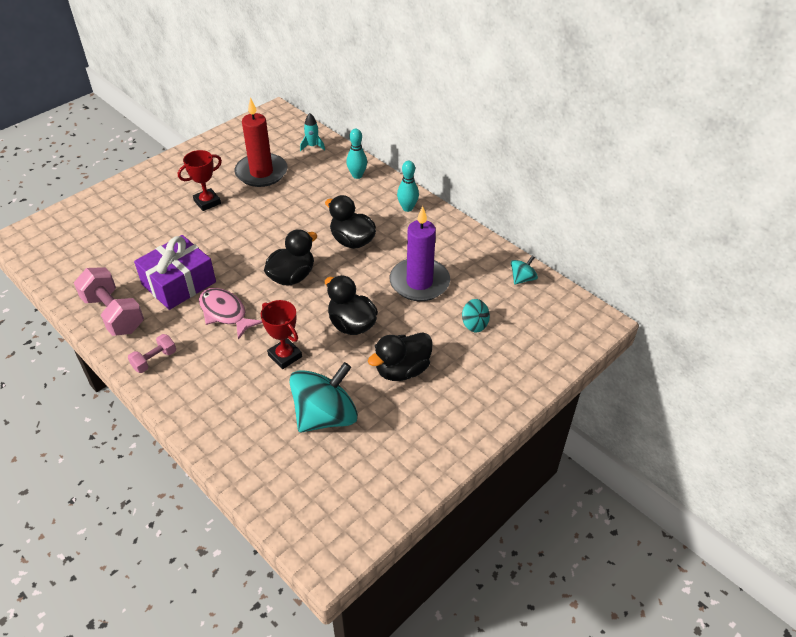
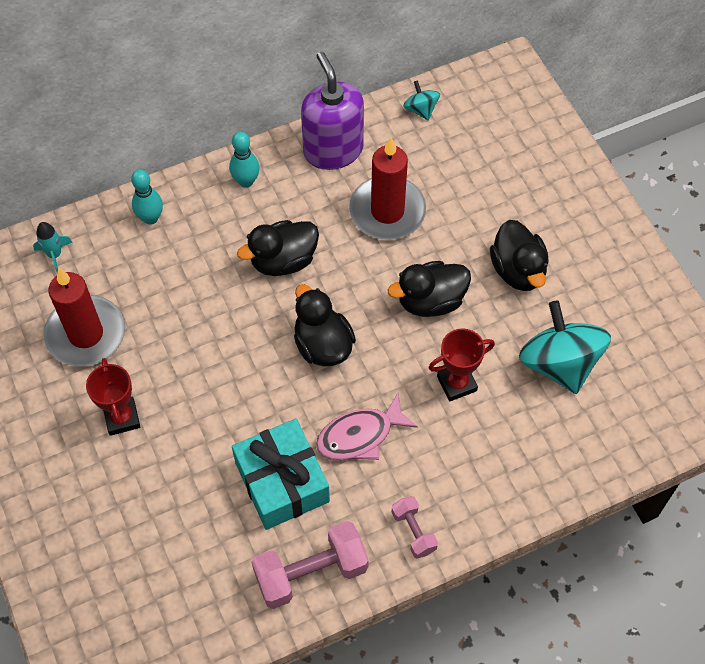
camera: 70 degrees left, 15 degrees up
(179, 283) = (282, 482): purple gift -> turquoise gift
(419, 282) = (387, 211): purple candle -> red candle
(457, 242) = (333, 150): none -> purple soap dispenser
(474, 324) = (474, 180): turquoise spinning top -> none

